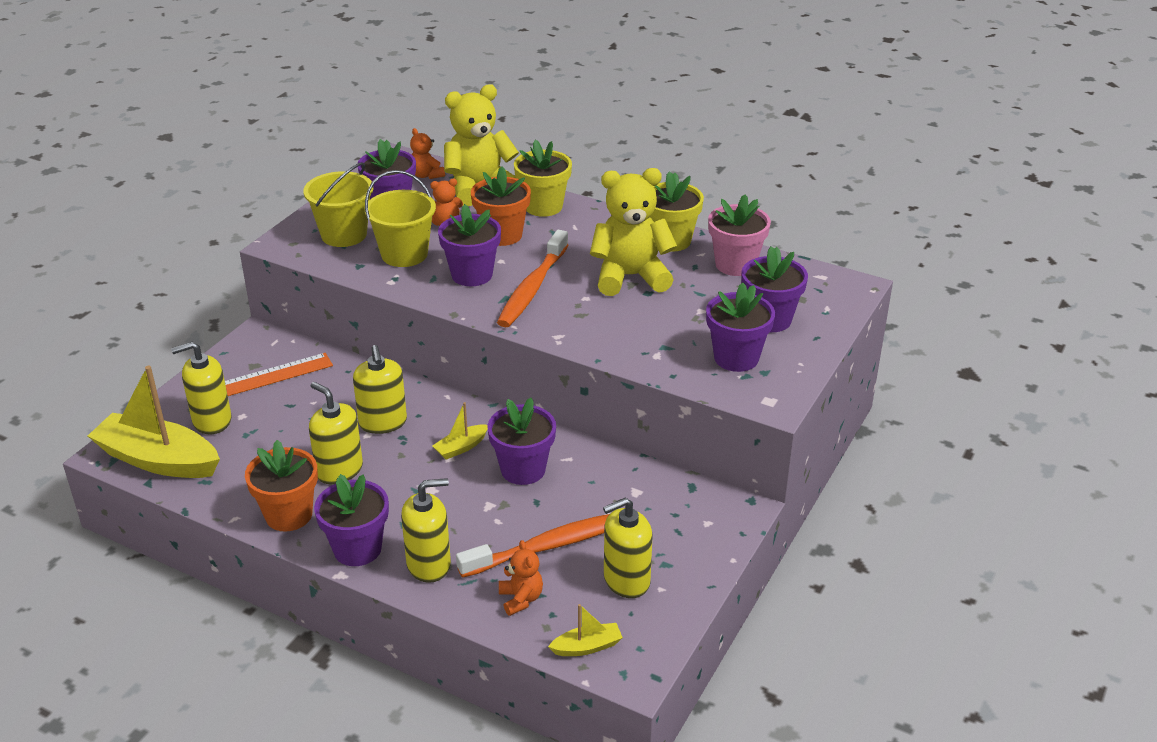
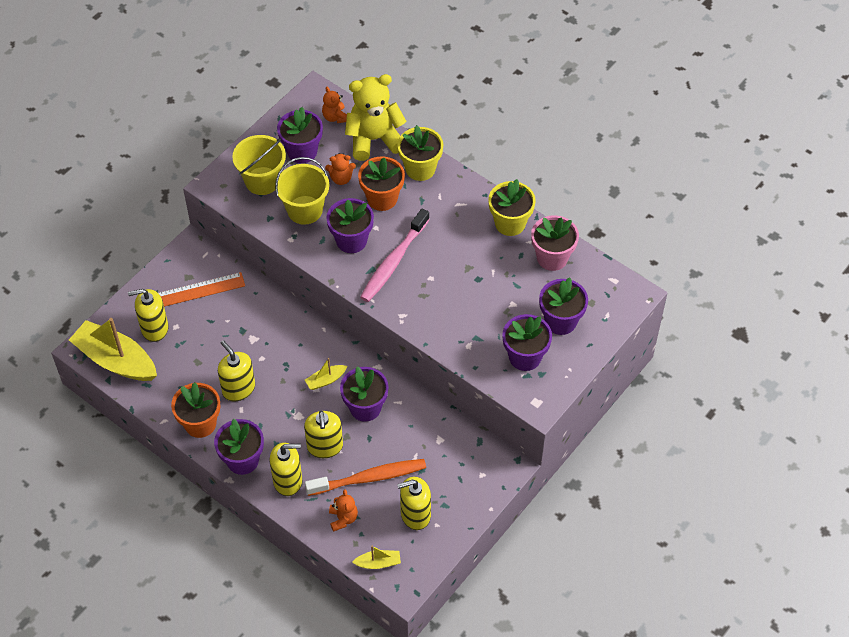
camera: 10 degrees right, 20 degrees up
(383, 422) = (274, 348): yellow soap dispenser -> yellow soap dispenser (325, 446)
(532, 288) = (393, 261): orange toothbrush -> pink toothbrush
(630, 277) = (469, 260): yellow teddy bear -> none

